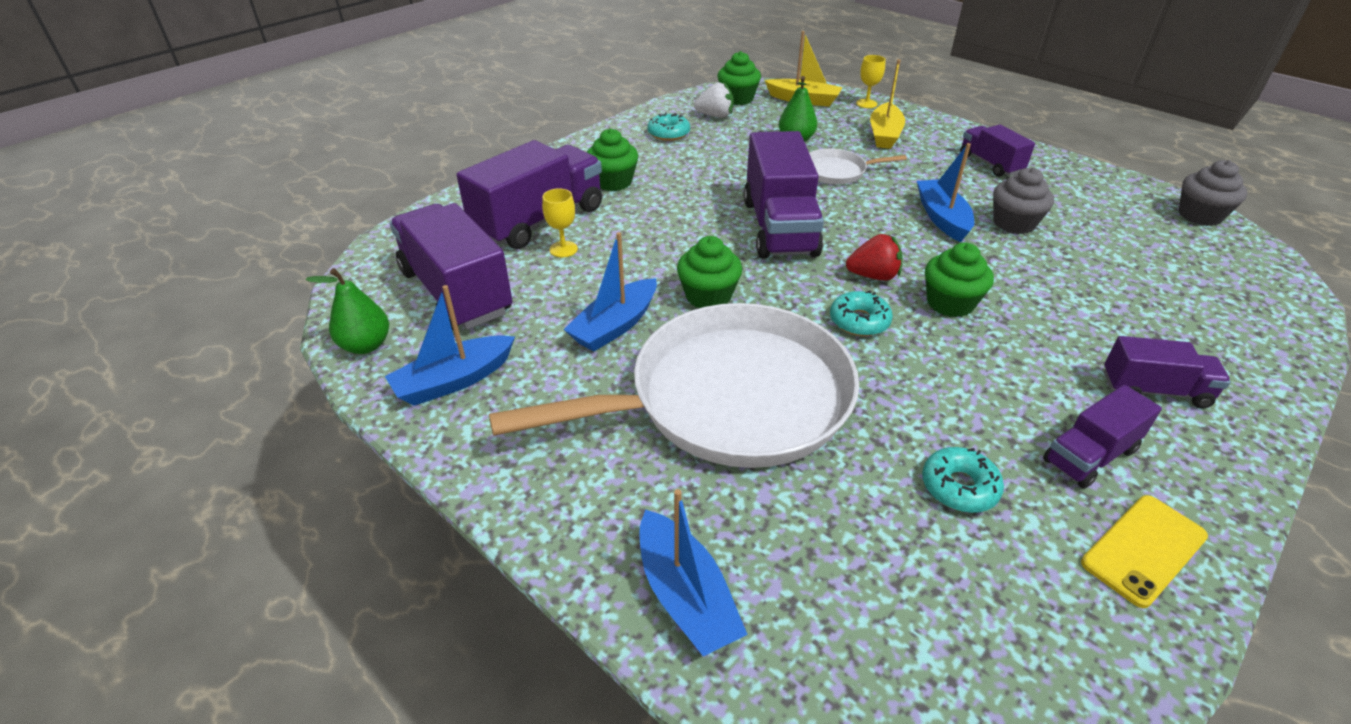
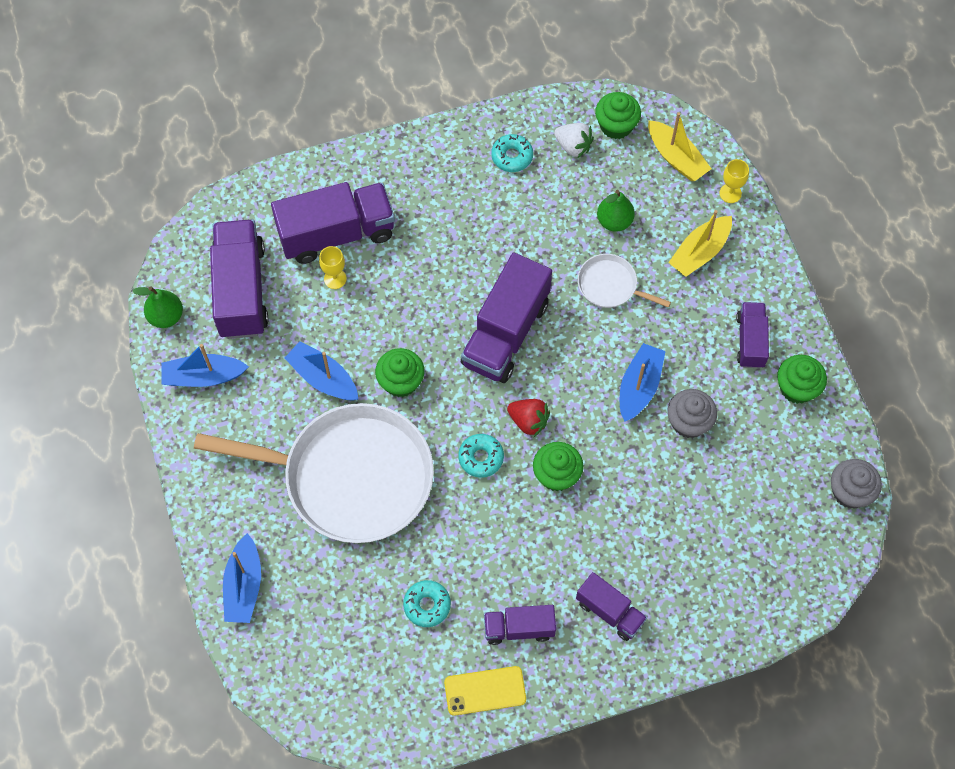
camera: 30 degrees right, 25 degrees up
(613, 182) = (420, 209): green cupcake -> green cupcake (797, 388)
(615, 326) = (323, 378): blue boat -> blue boat turned 60 degrees clockwise

